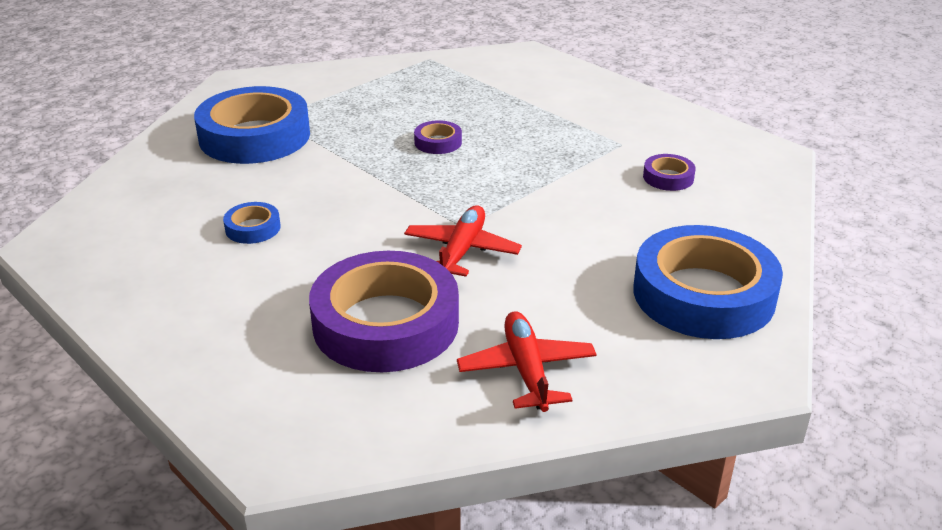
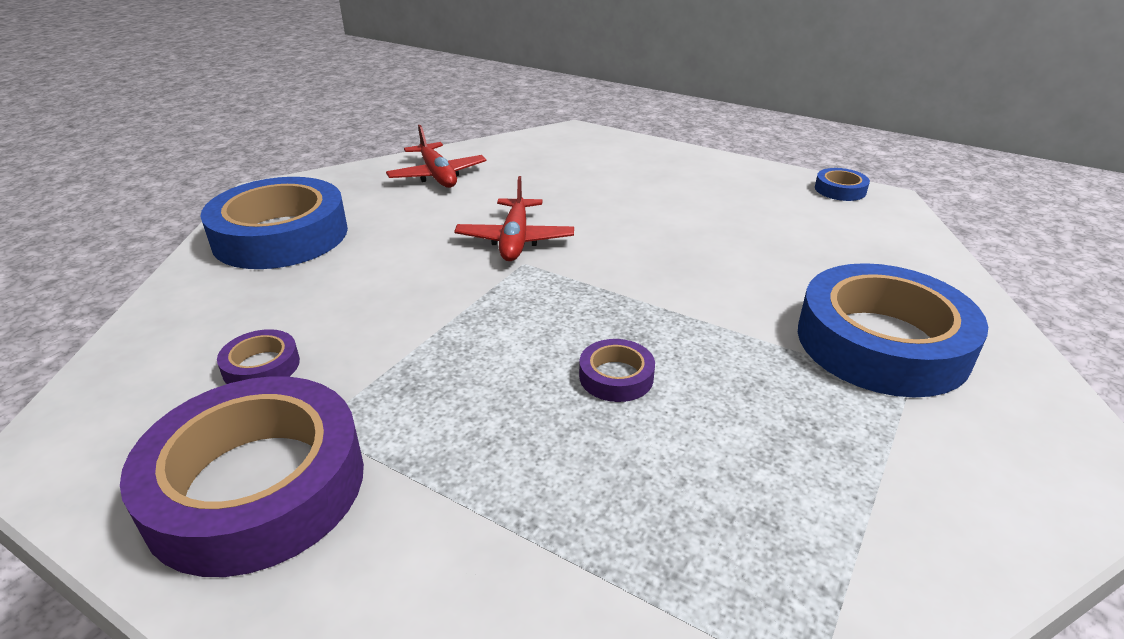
camera: 165 degrees right, 0 degrees up
(253, 228) = (731, 232): blue tape -> blue tape (840, 190)
(386, 323) = (552, 186): purple tape -> purple tape (257, 485)

